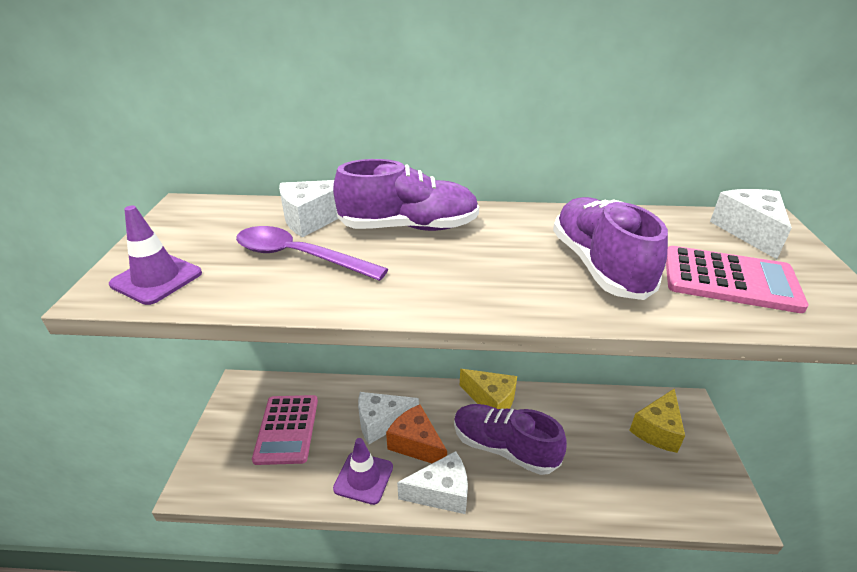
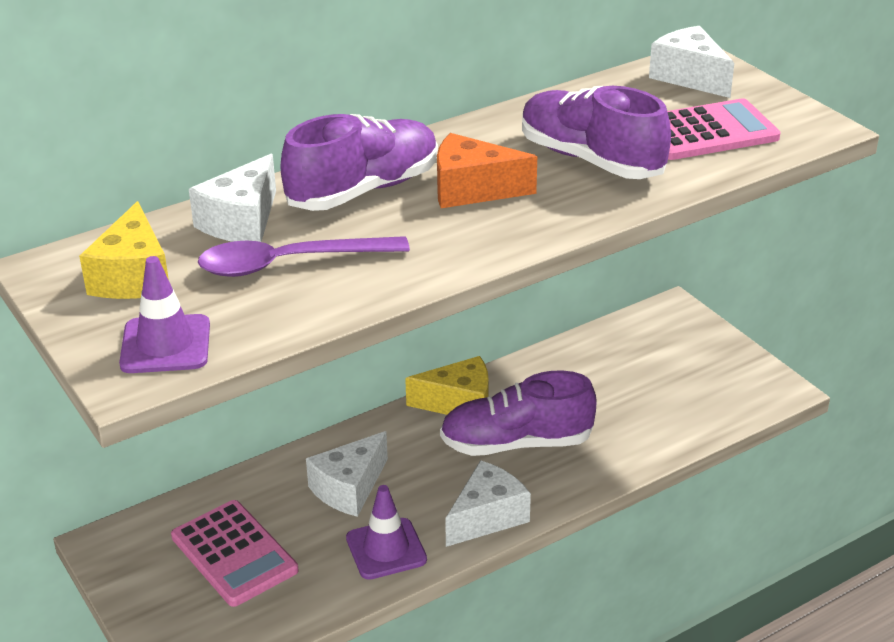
camera: 35 degrees left, 0 degrees up
(416, 444) = (414, 488): orange cheese -> orange cheese (472, 190)
(657, 430) = (659, 350): yellow cheese -> yellow cheese (133, 277)

